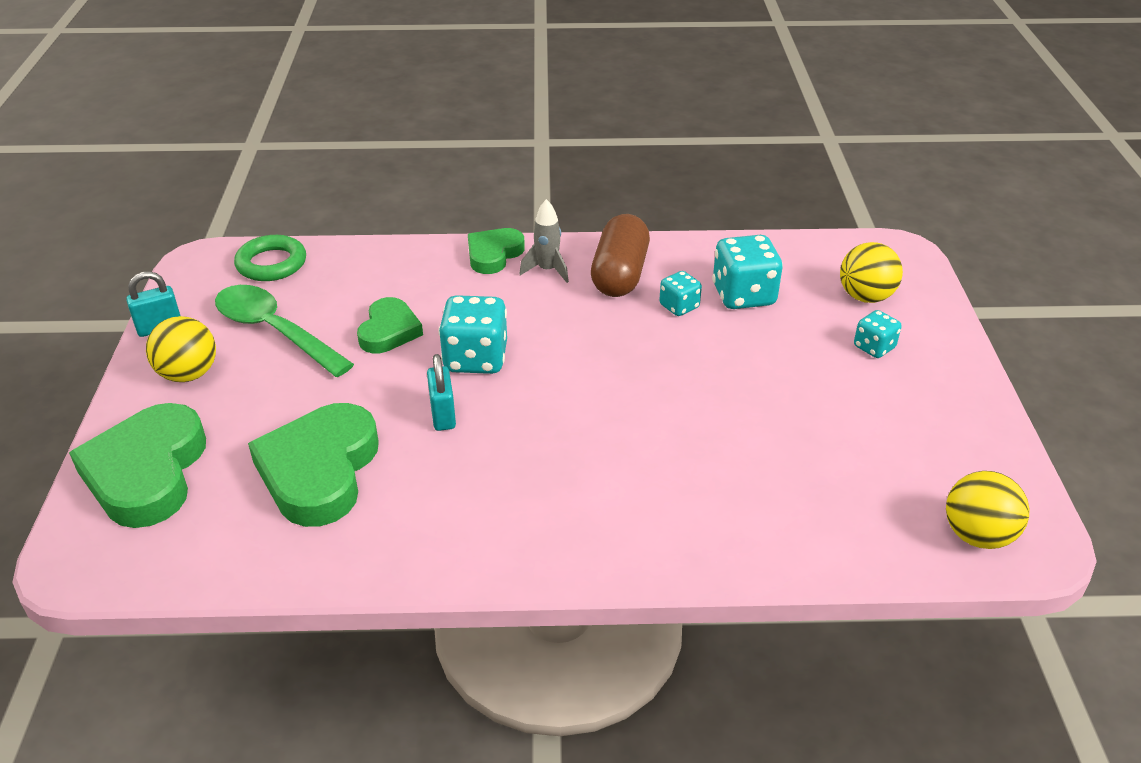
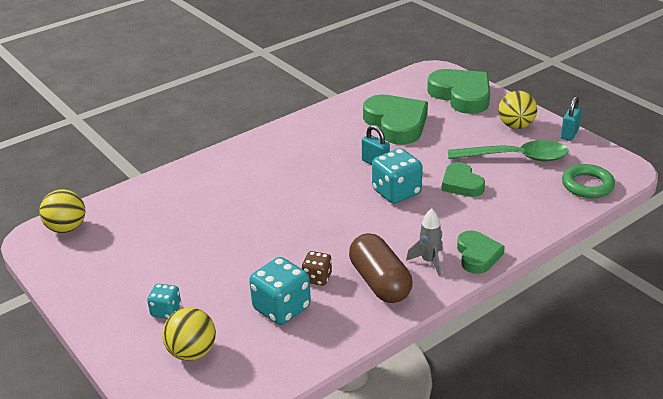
camera: 145 degrees right, 5 degrees down
(679, 306) = (317, 278): turquoise dice -> brown dice

